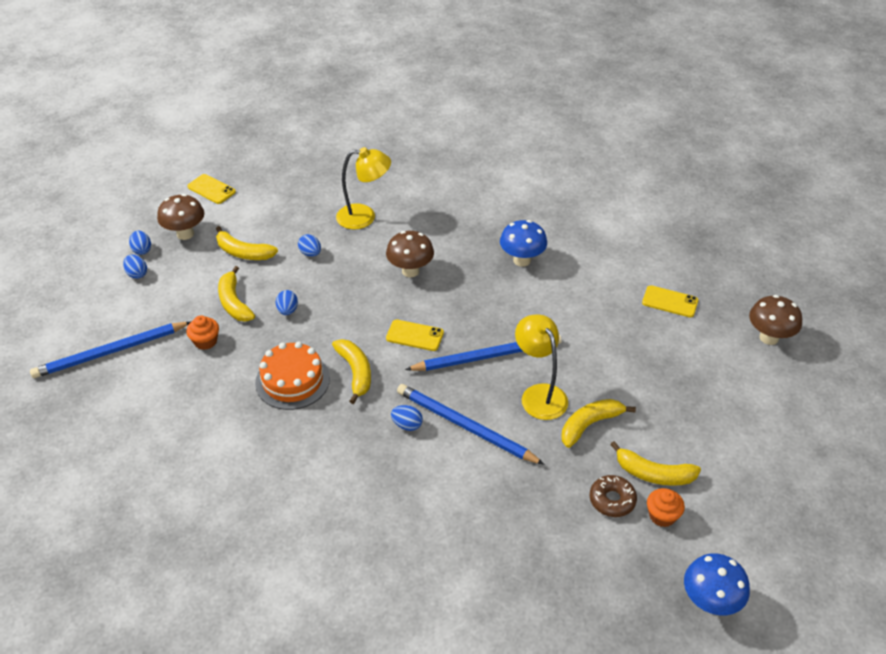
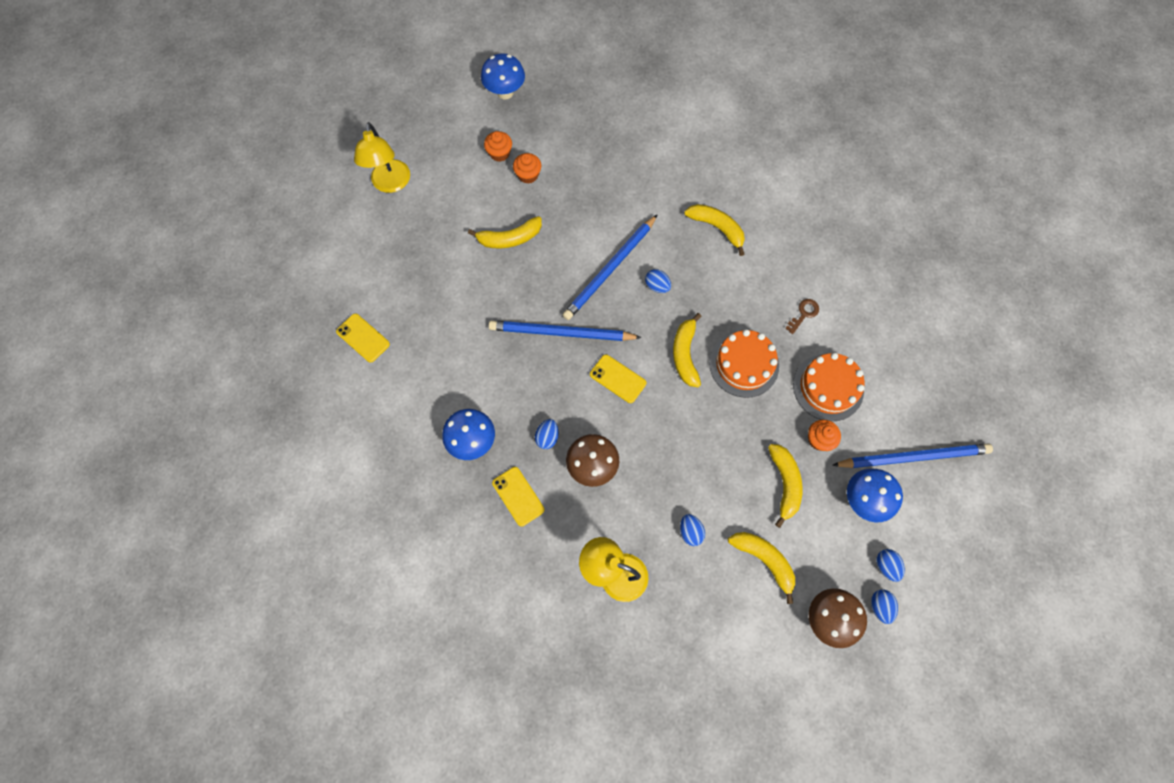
camera: 160 degrees left, 25 degrees up
(159, 310) = (863, 500): none -> blue mushroom
(201, 384) = (828, 387): none -> orange cake
(211, 189) = (788, 699): yellow phone -> yellow phone (518, 496)
(236, 444) = (803, 314): none -> brown key
(287, 310) = (731, 453): blue egg -> blue egg (547, 437)
(465, 426) = (610, 269): blue pencil -> blue pencil turned 75 degrees clockwise
(539, 394) = (535, 279): yellow lamp -> yellow lamp (391, 184)
(612, 500) = (528, 175): brown donut -> orange cupcake
(653, 474) = (486, 184): yellow banana -> yellow banana (717, 228)
(769, 338) = (306, 270): brown mushroom -> none

